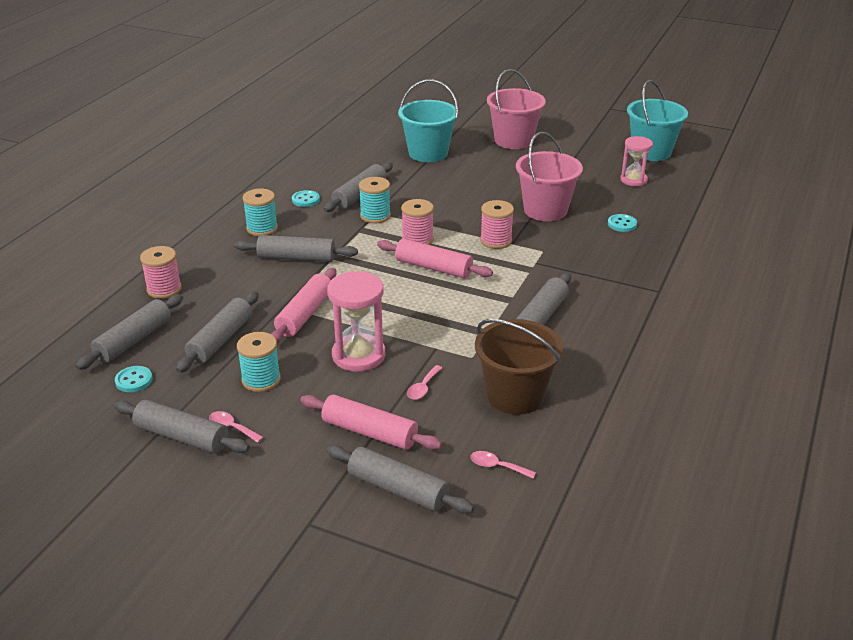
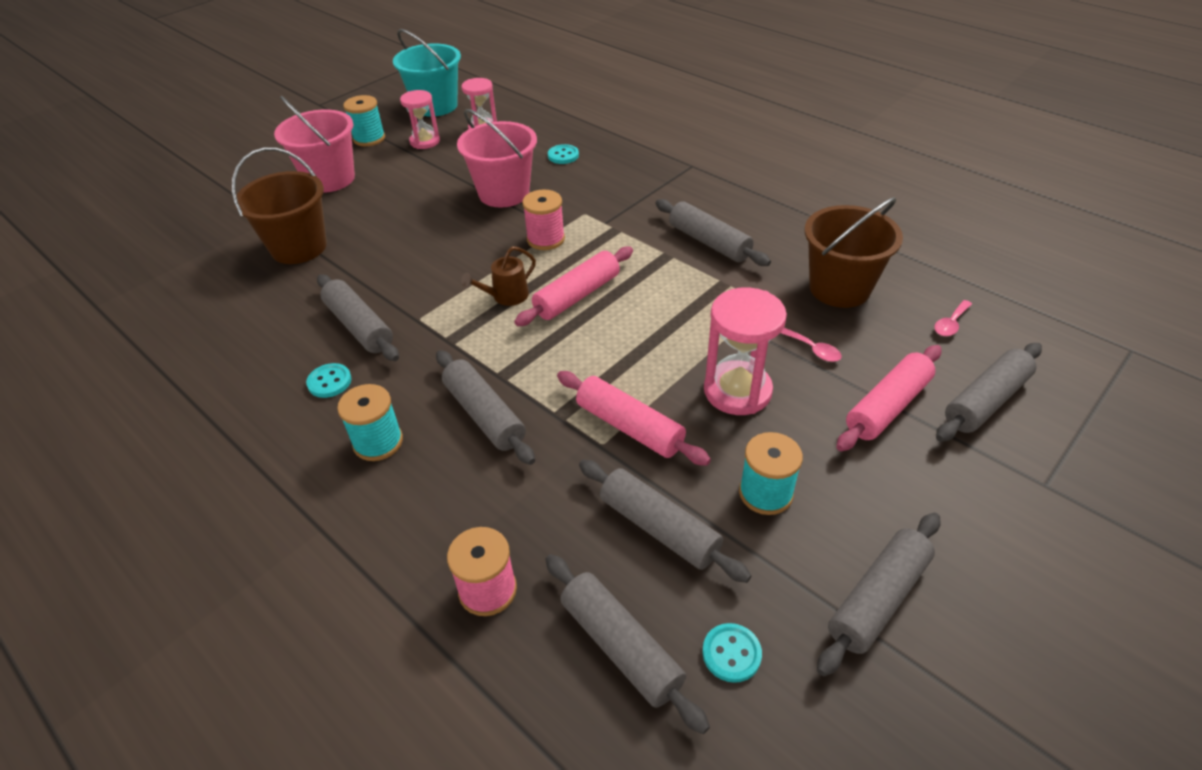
camera: 70 degrees left, 10 degrees up
(232, 427) = (864, 538): pink spoon -> none
(296, 258) = (484, 415): grey rolling pin -> grey rolling pin turned 60 degrees counterclockwise
(375, 216) = (424, 321): turquoise spool -> turquoise spool (369, 138)
(417, 239) = (506, 296): pink spool -> brown watering can
(428, 153) = (299, 247): turquoise bucket -> brown bucket
(593, 161) = (425, 141): none -> pink hourglass

